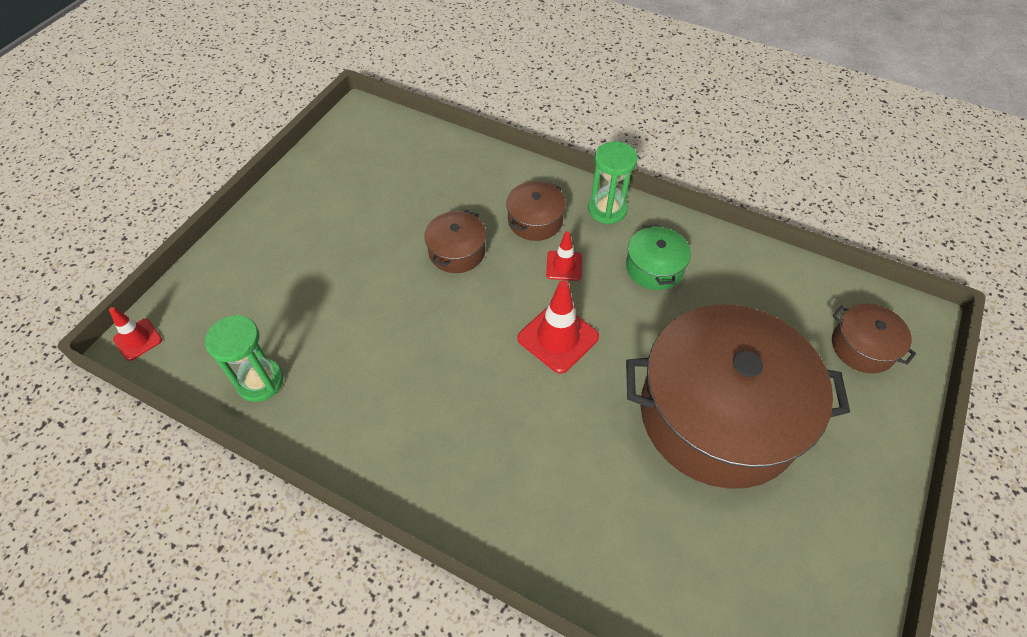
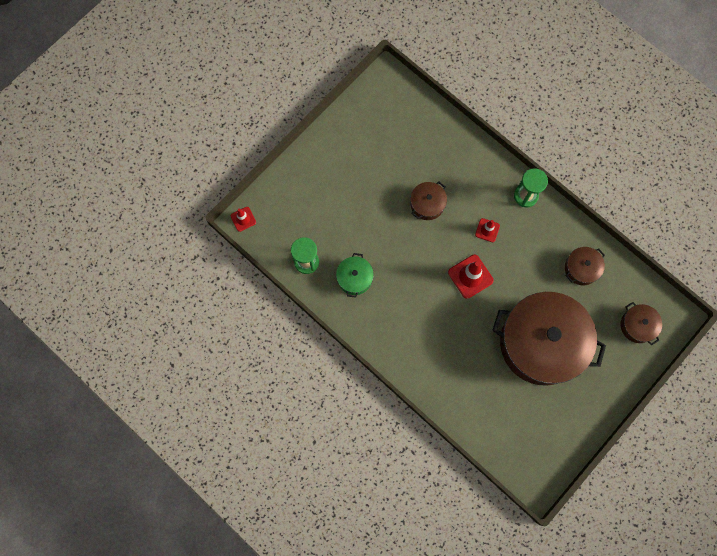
camera: 15 degrees right, 20 degrees up
(535, 220) = (479, 193): brown pot -> brown pot (581, 268)
(654, 267) = (540, 245): green pot -> green pot (354, 278)

